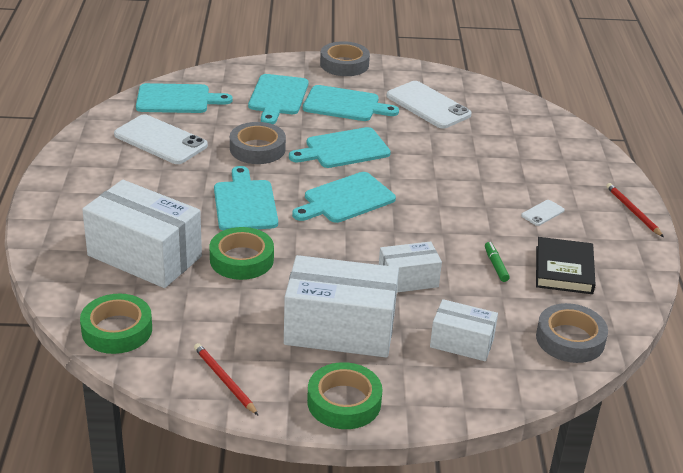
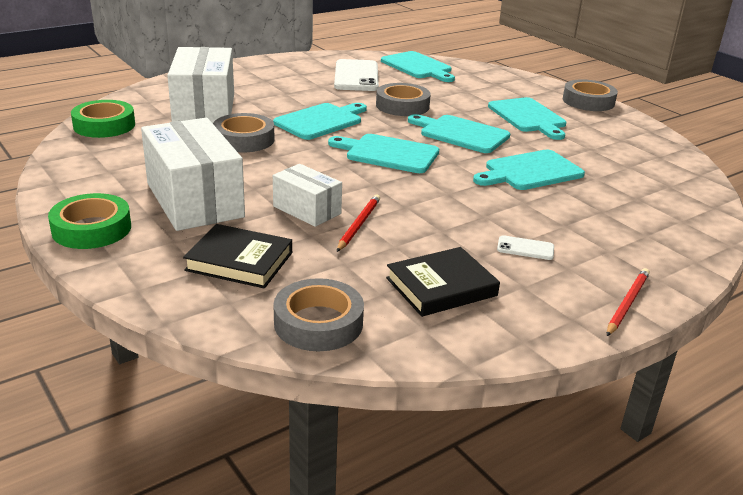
camera: 55 degrees right, 5 degrees down
(224, 380) = (77, 175): red pencil -> red pencil (358, 224)
(241, 259) = (244, 139): green tape -> grey tape
(277, 97) = (488, 93): turquoise cutting board -> turquoise cutting board (530, 171)
(428, 105) = (600, 147): white phone -> none
(462, 343) = (239, 261): white box -> black book
(495, 265) = (392, 246): green marker -> none

